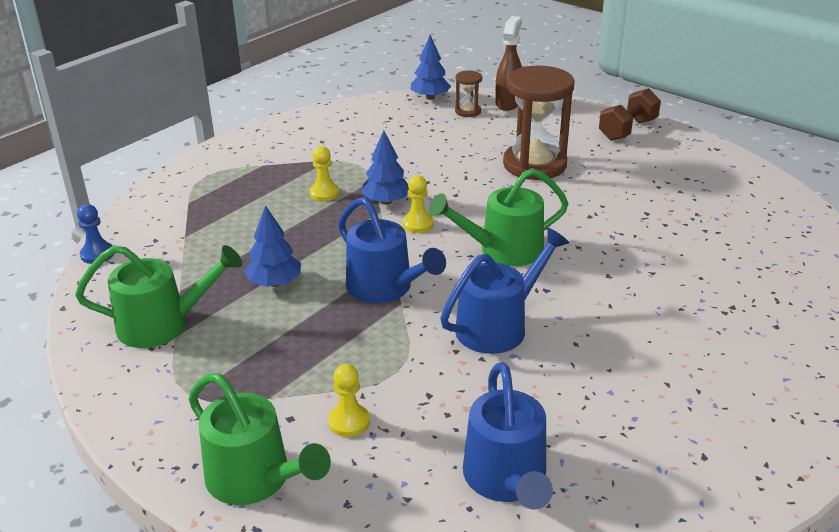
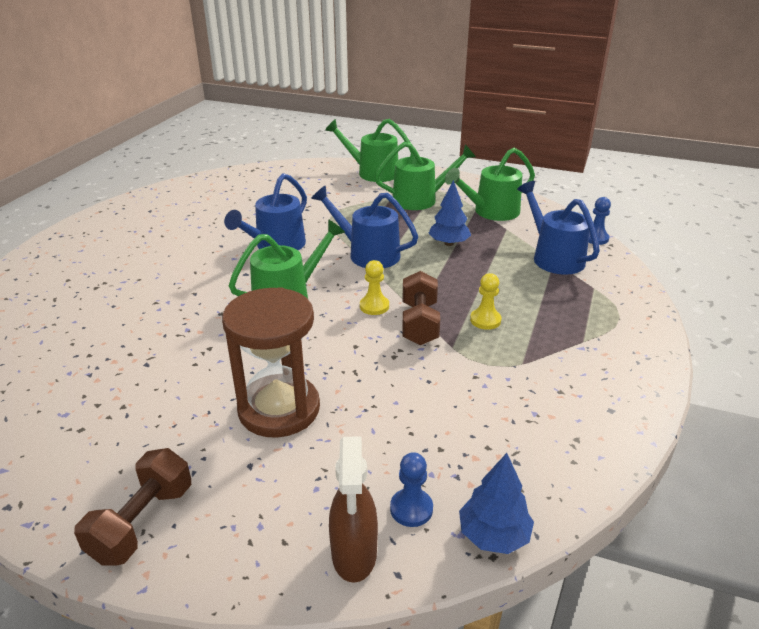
camera: 160 degrees right, 0 degrees up
(235, 375) = (421, 199): none -> green watering can
(349, 422) = (343, 194): yellow pawn -> none
(386, 201) = (419, 323): blue tree -> brown dumbbell
(468, 111) = (411, 509): brown hourglass -> blue pawn
(507, 480) = (254, 189): blue watering can -> blue watering can (553, 257)

